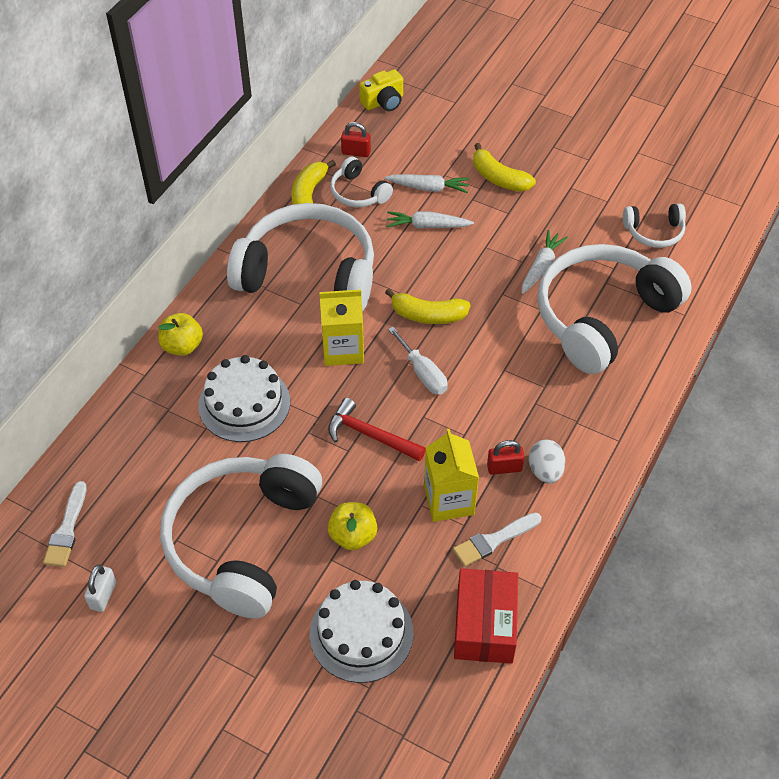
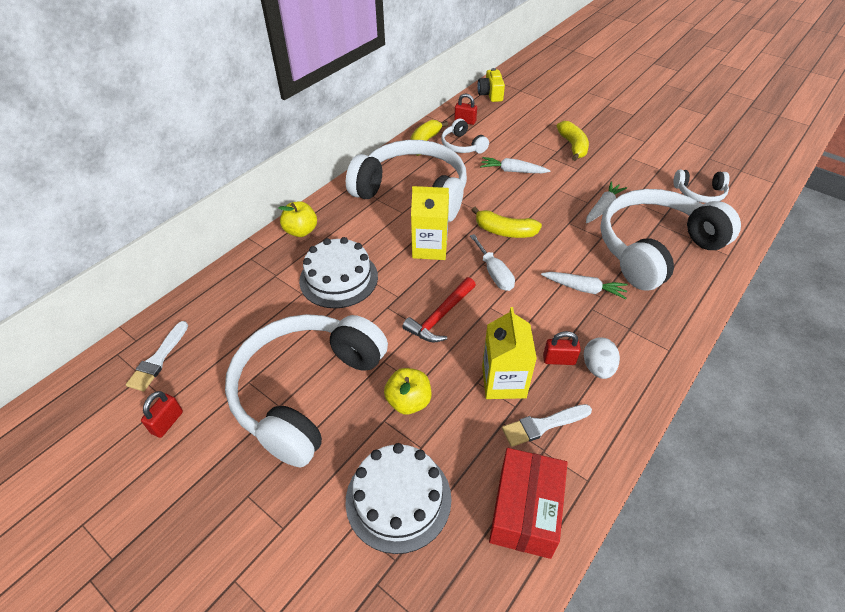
camera: 10 degrees right, 5 degrees down
(103, 595) = (167, 422): white padlock -> red padlock
(370, 435) = (440, 316): red hammer -> red hammer turned 90 degrees counterclockwise
(383, 102) = (490, 94): yellow camera -> yellow camera turned 105 degrees clockwise
(428, 188) = (517, 147): white carrot -> white carrot (584, 289)
(499, 178) = (572, 146): yellow banana -> yellow banana turned 150 degrees counterclockwise

